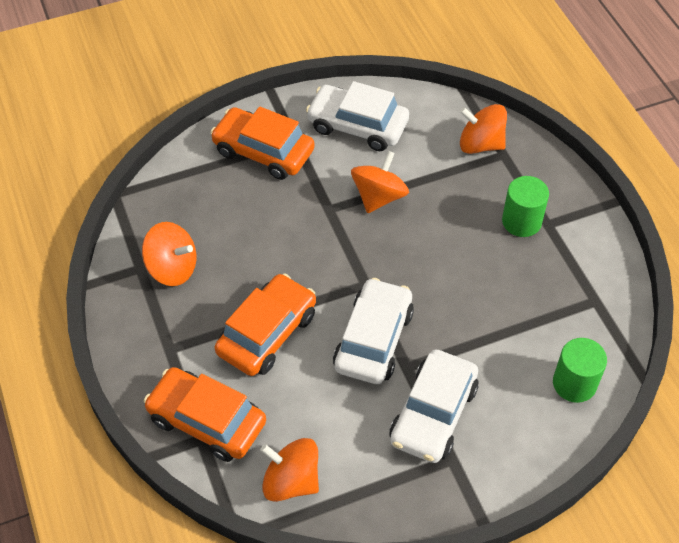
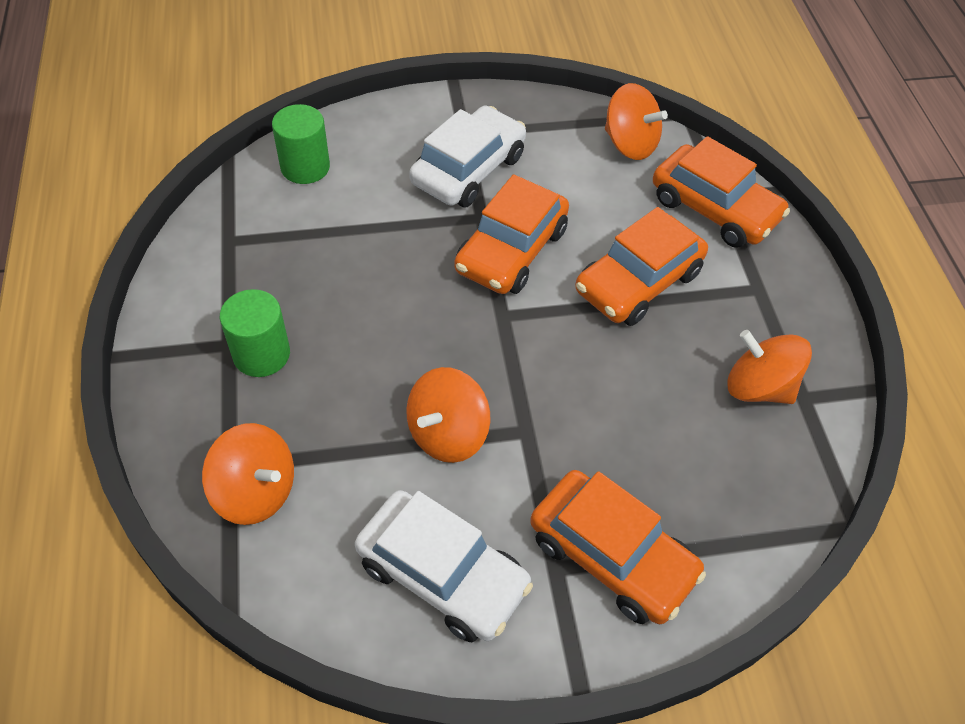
camera: 170 degrees left, 0 degrees up
(373, 340) = (511, 250): white car -> orange car

